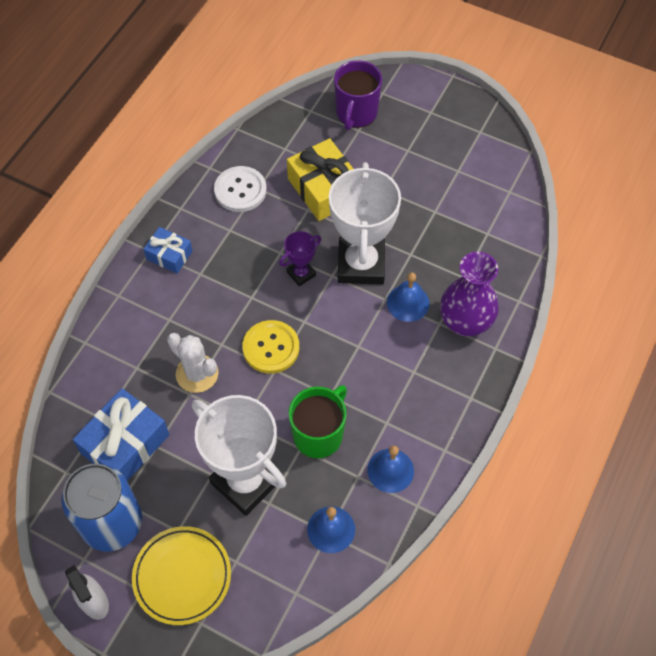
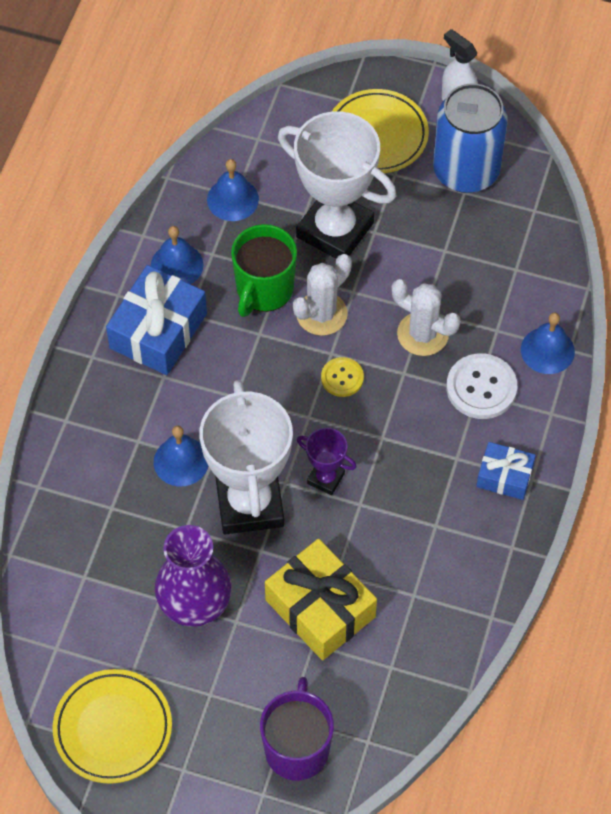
camera: 170 degrees right, 0 degrees up
(102, 344) = (547, 350): none -> blue bell
(125, 444) = (480, 247): blue gift -> blue gift (158, 331)
(240, 190) = (437, 587): white button -> white button (481, 388)
(271, 348) = (342, 378): yellow button -> yellow button, size x0.61
(275, 404) = (321, 314): none -> white cactus
(301, 274) = (325, 478): purple trophy -> purple trophy turned 75 degrees clockwise
(465, 322) = (105, 447): purple vase -> purple vase (195, 604)
(474, 140) = (113, 728): none -> yellow plate

